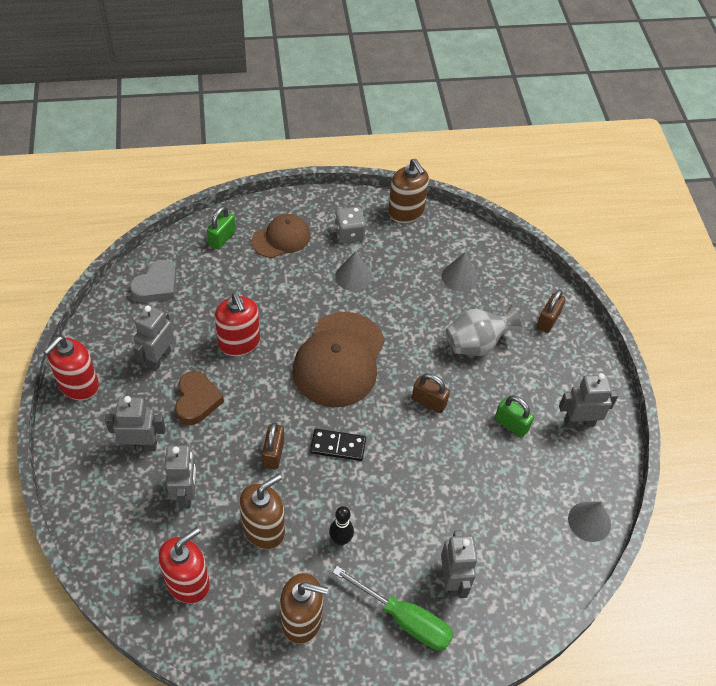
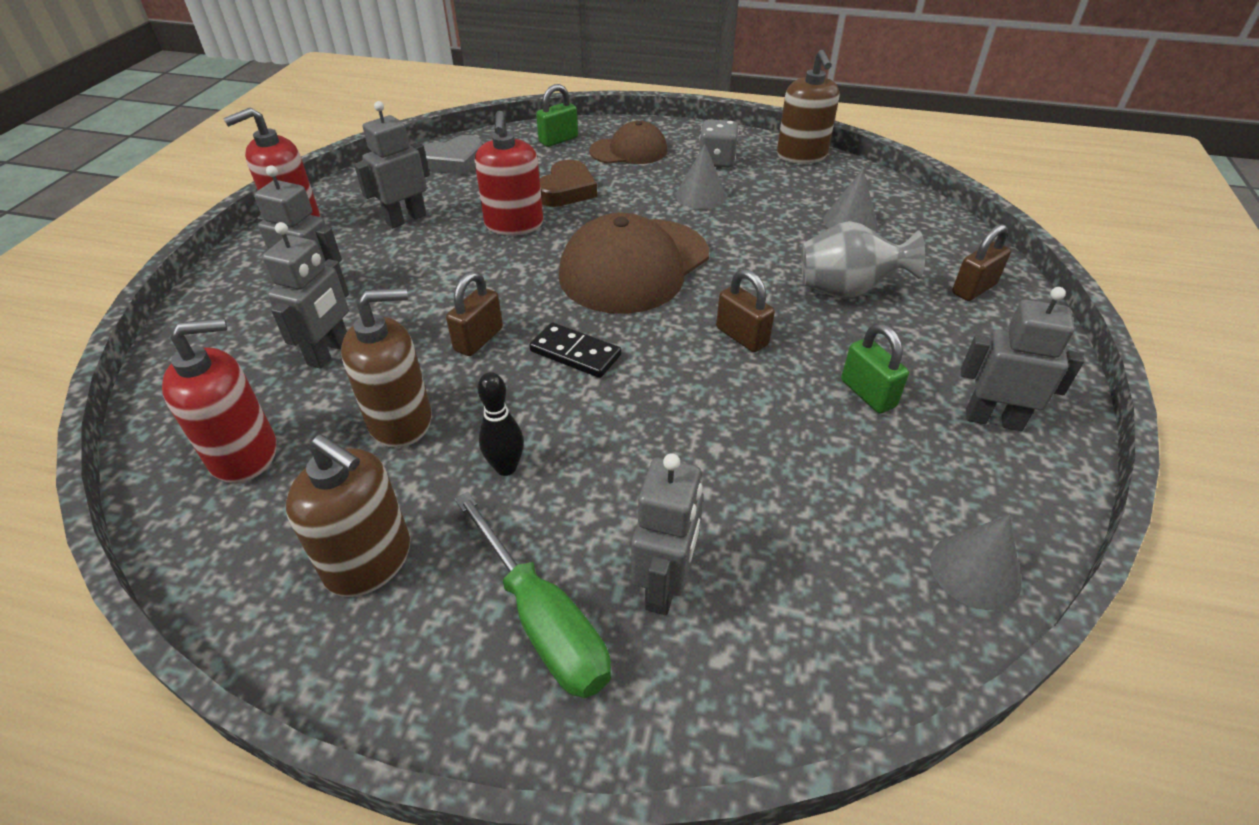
camera: 25 degrees right, 10 degrees down
(197, 401) = (420, 265): brown heart -> brown heart (567, 190)

